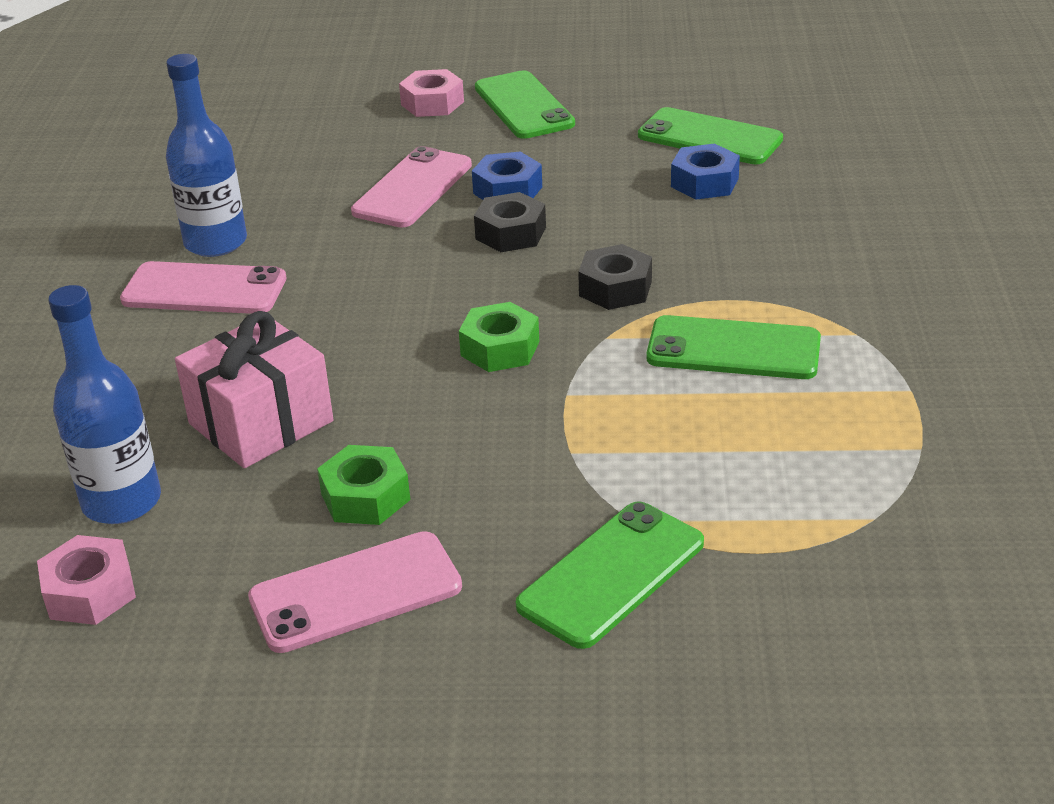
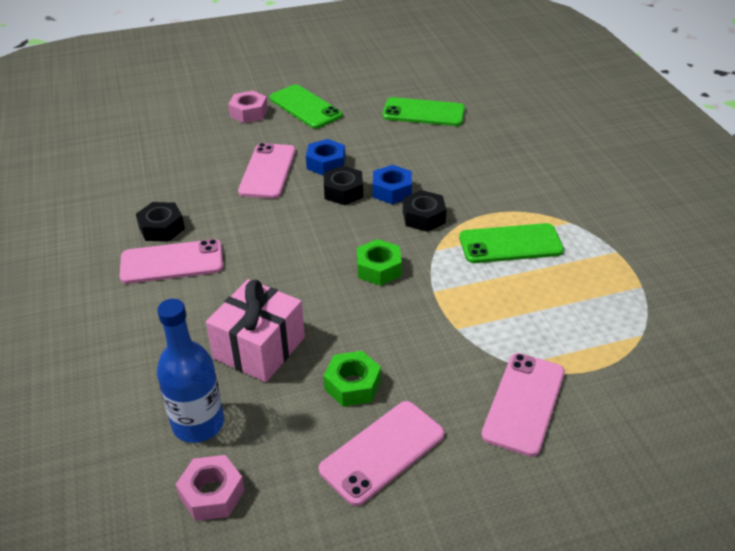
camera: 20 degrees left, 5 degrees up
(216, 242) = (162, 228): blue bottle -> black nut
(611, 574) = (523, 403): green phone -> pink phone
(704, 182) = (436, 141): blue nut -> blue nut (392, 191)

